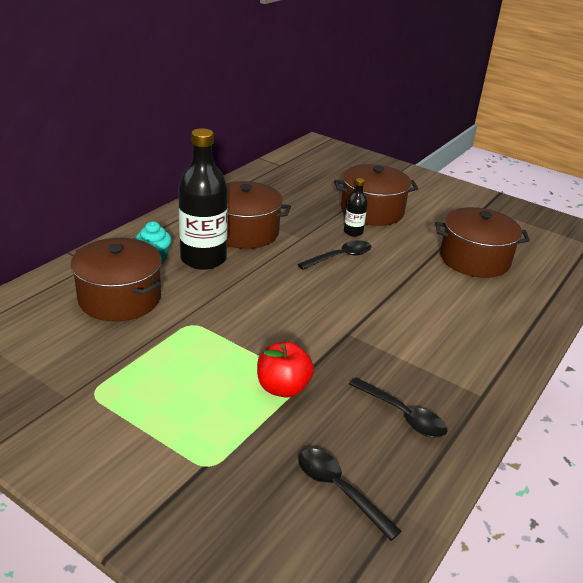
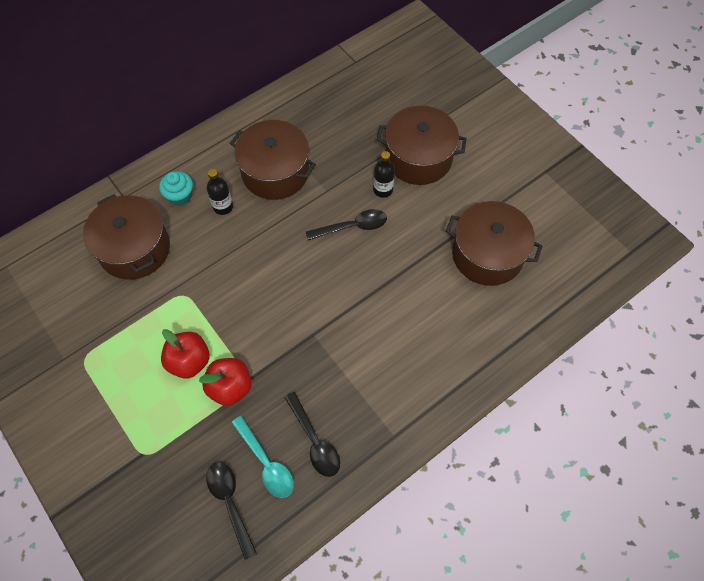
camera: 20 degrees right, 30 degrees up
(203, 259) = (223, 207): black bottle -> black bottle, size x0.47
(224, 374) = (189, 361): none -> red apple
(360, 444) = (266, 463): none -> turquoise spoon

